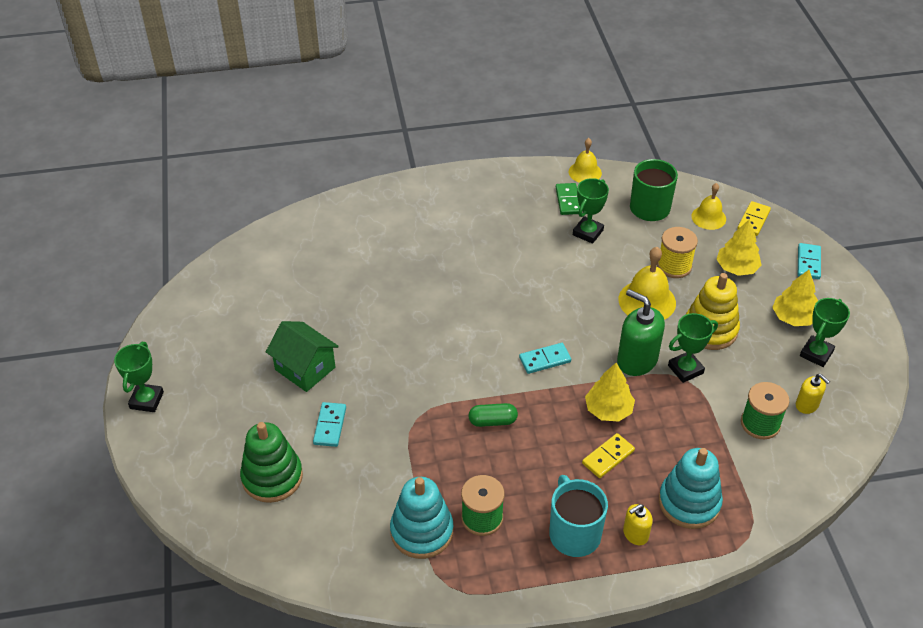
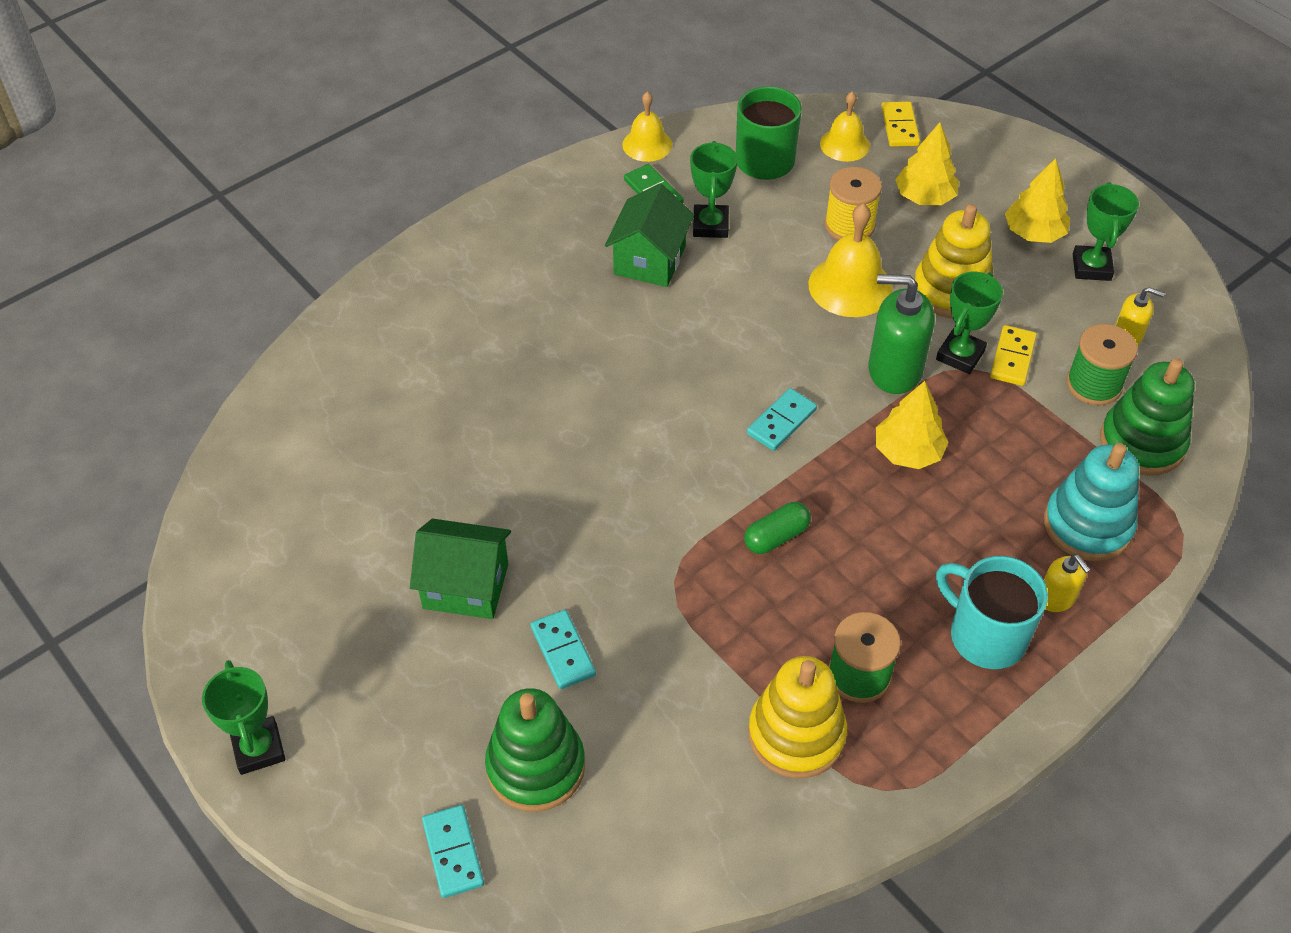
camera: 30 degrees left, 5 degrees up
(422, 531) = (796, 734): turquoise stacking toy -> yellow stacking toy
(536, 238) = (649, 260): none -> green house
(608, 457) = (952, 514): yellow domino -> yellow domino (1012, 358)
(635, 534) = (1056, 598): yellow soap dispenser -> yellow soap dispenser turned 60 degrees counterclockwise
(765, 471) = (1142, 442): none -> green stacking toy
(808, 263) = (1001, 155): turquoise domino -> turquoise domino (453, 852)

